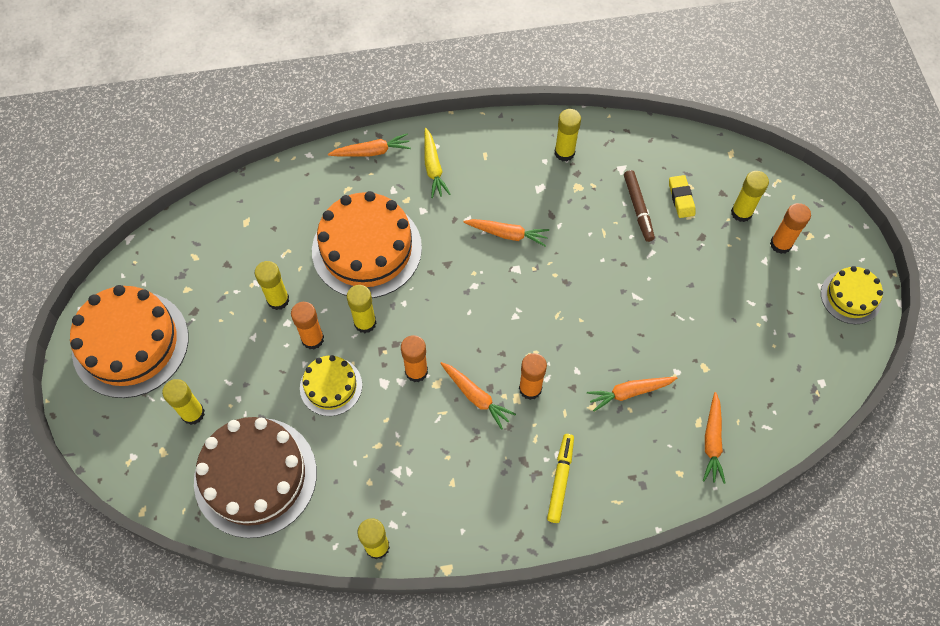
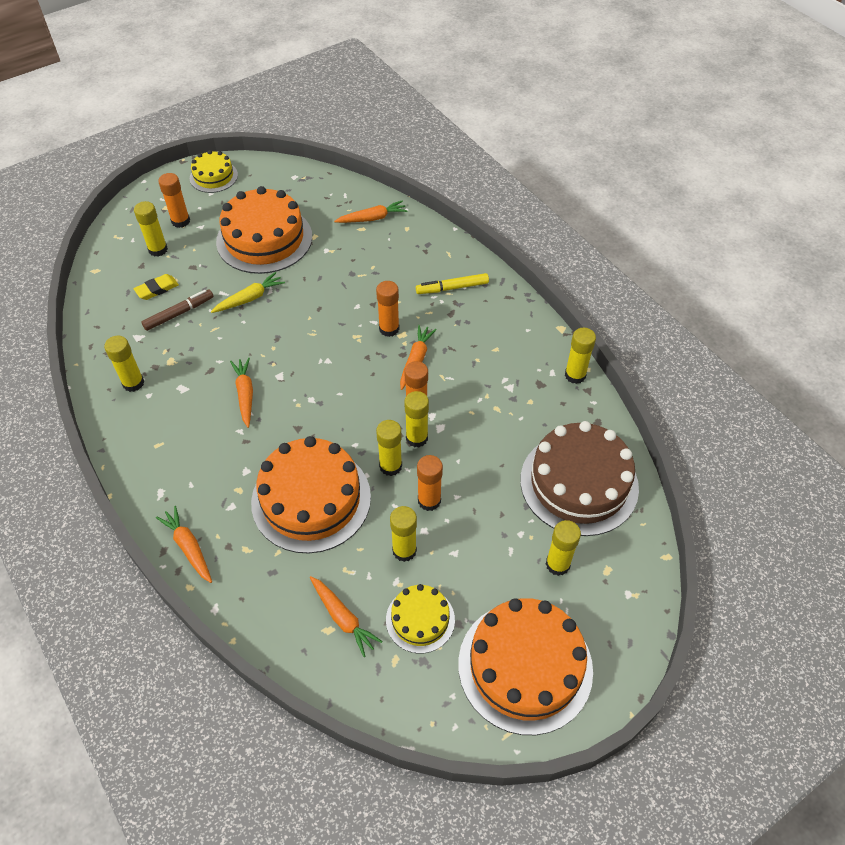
camera: 115 degrees left, 10 degrees down
(331, 386) = (466, 465): yellow cake -> yellow cake (420, 619)
(383, 357) = (416, 438): none -> yellow glue stick
(433, 168) = (190, 482): yellow carrot -> yellow carrot (249, 298)
(629, 392) = (358, 271): orange carrot -> orange carrot (343, 618)
(719, 316) = (264, 239): none -> orange cake

